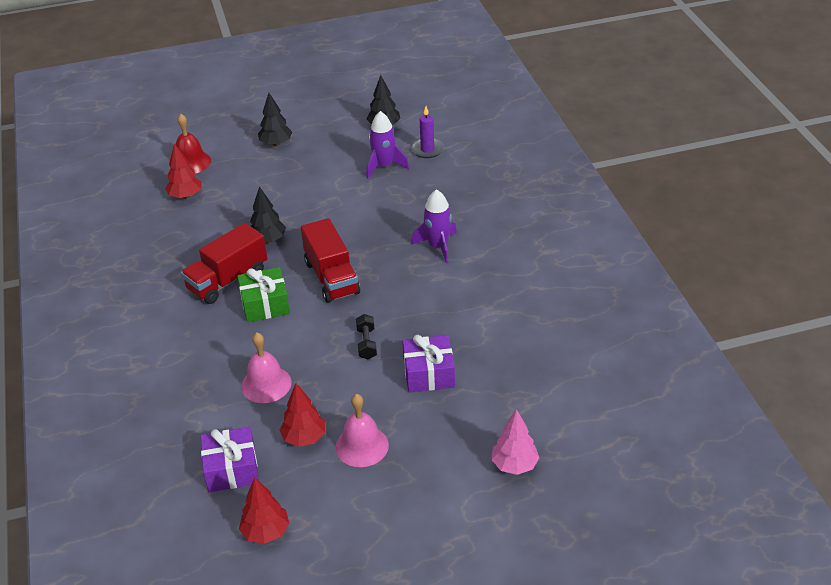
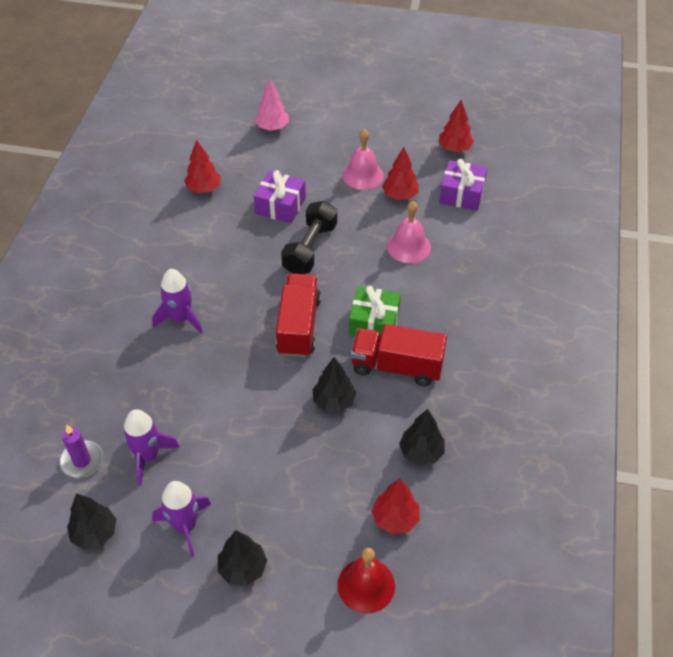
camera: 155 degrees left, 10 degrees up
(182, 235) = (421, 452): none -> black tree
(227, 280) = (396, 366): red truck -> red truck turned 150 degrees counterclockwise
(328, 147) = (185, 526): none -> purple rocket
(367, 343) = (310, 248): black dumbbell -> black dumbbell, size x1.83
(524, 359) = (204, 189): none -> red tree

